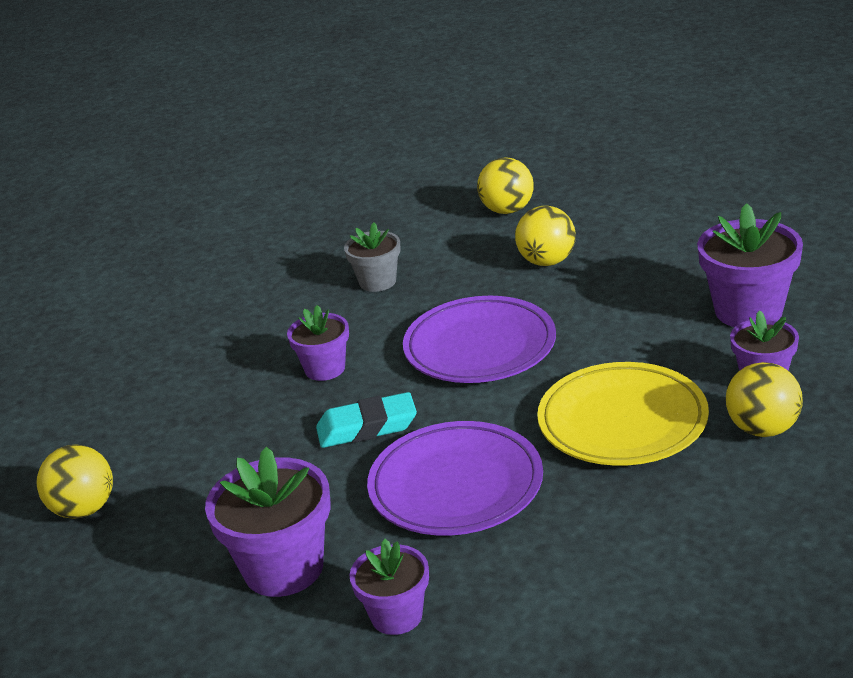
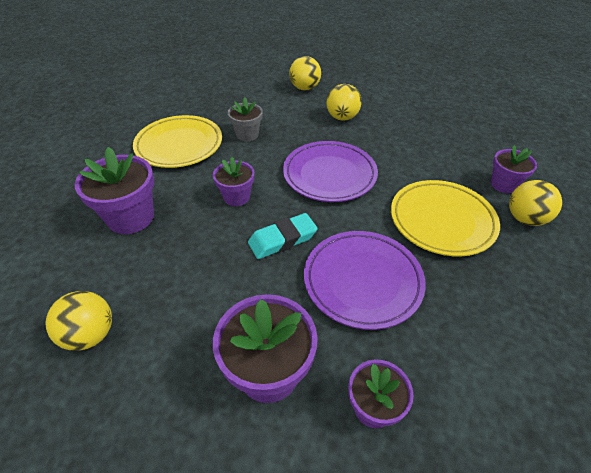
camera: 20 degrees left, 15 degrees up
(267, 292) = (179, 145): none -> yellow plate
(748, 311) = (469, 142): purple flower pot -> purple flower pot (131, 217)

